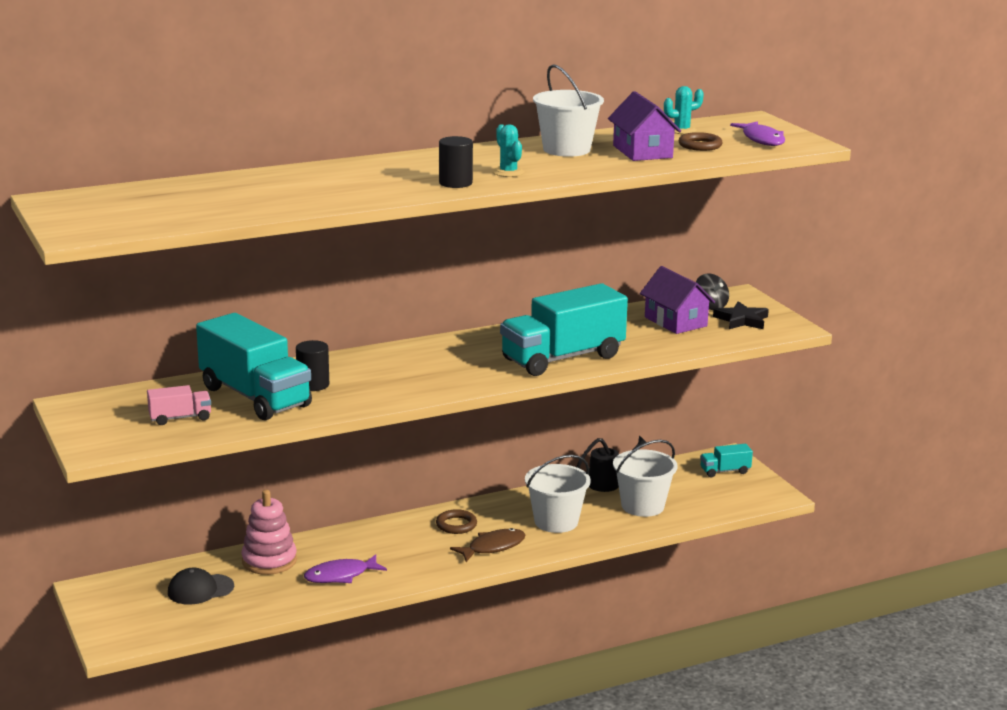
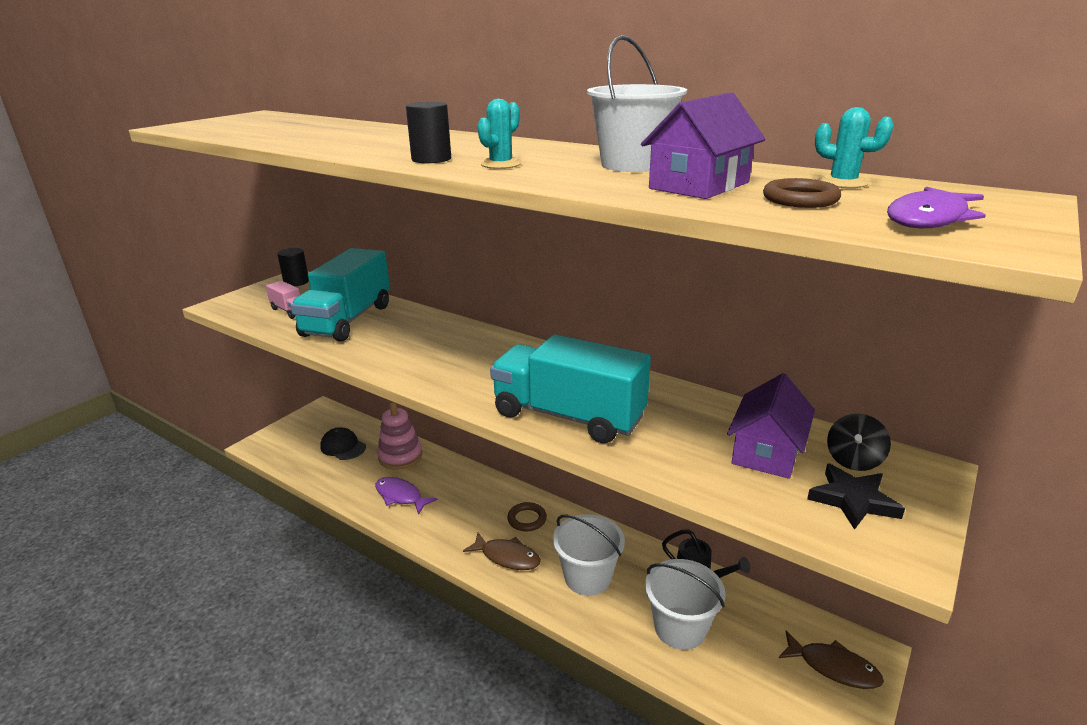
camera: 60 degrees right, 5 degrees up
(313, 385) = (389, 331): black cylinder -> black cylinder (296, 282)
(725, 471) = (833, 667): turquoise truck -> brown fish

